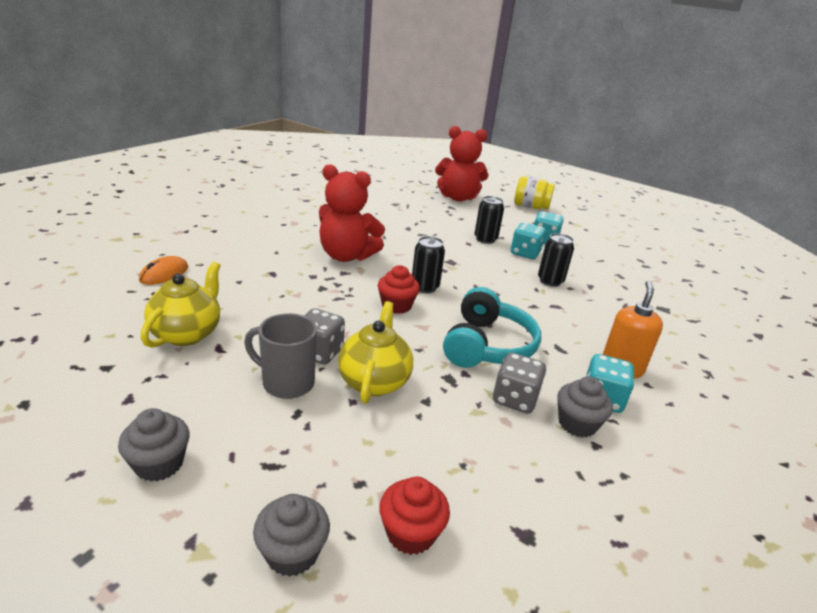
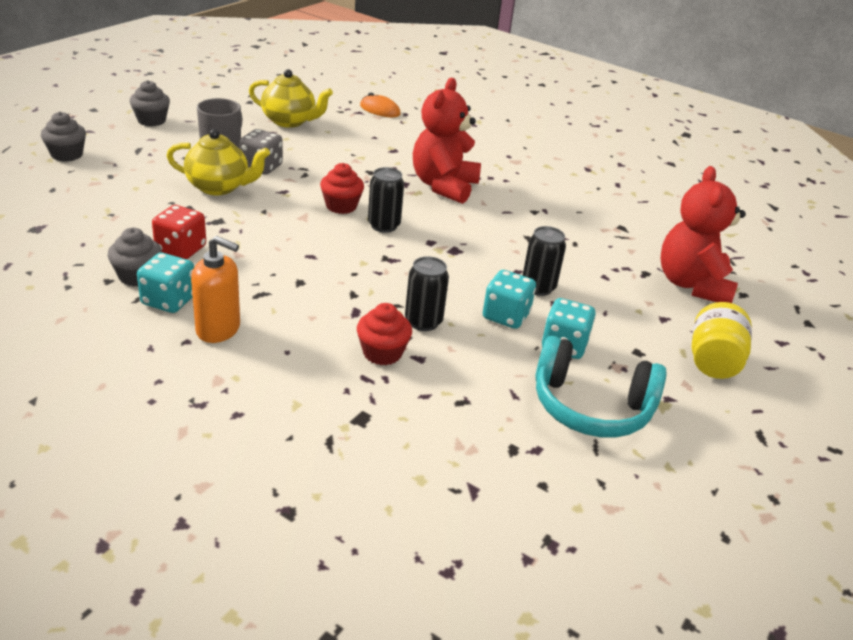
camera: 90 degrees right, 5 degrees up
(410, 533) = (61, 189): red cupcake -> red cupcake (382, 353)
(487, 345) = (268, 248): turquoise headphones -> turquoise headphones (591, 407)
(515, 399) = (181, 249): grey dice -> red dice

